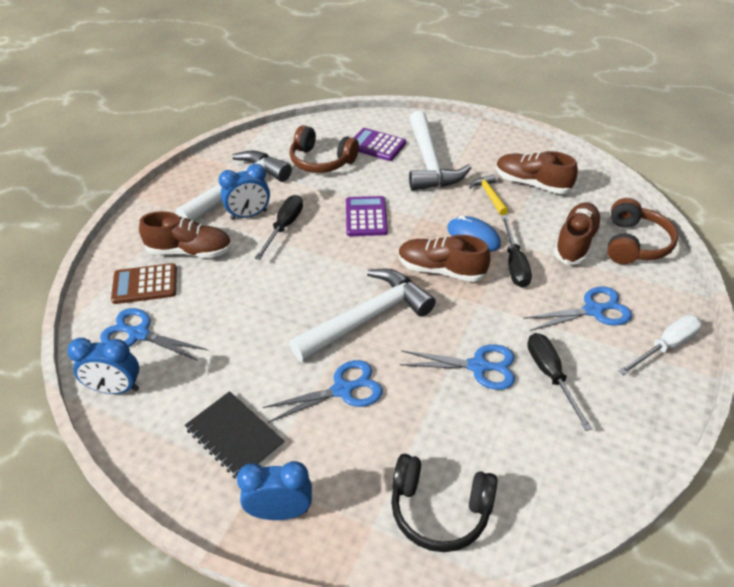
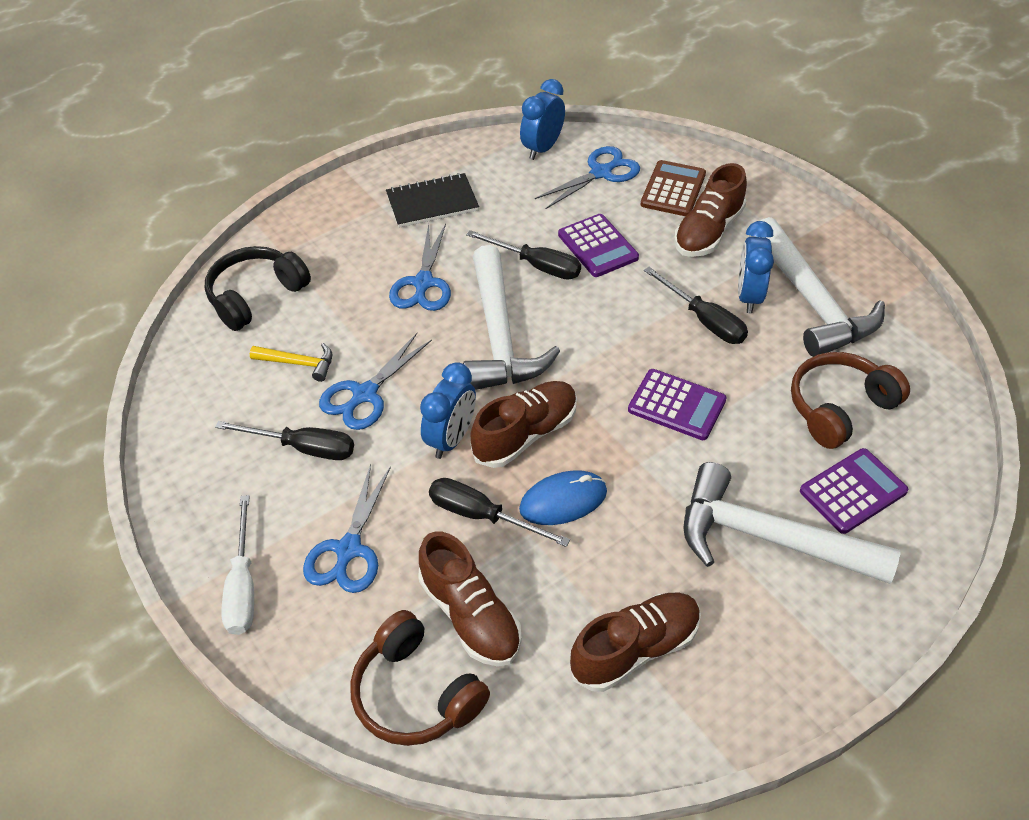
camera: 120 degrees right, 5 degrees up
(237, 302) = (598, 246): none -> purple calculator
(279, 328) = (536, 265): none -> black screwdriver
(280, 512) = (341, 208): blue clock -> blue clock (451, 439)
(489, 195) = (640, 572): yellow hammer -> yellow hammer (298, 363)

